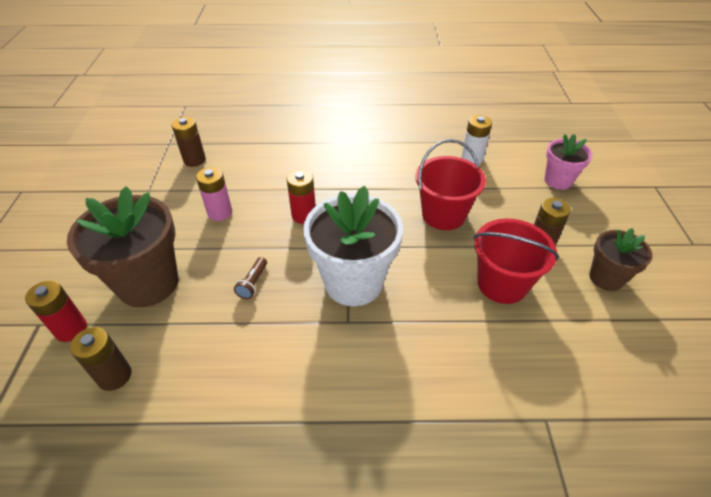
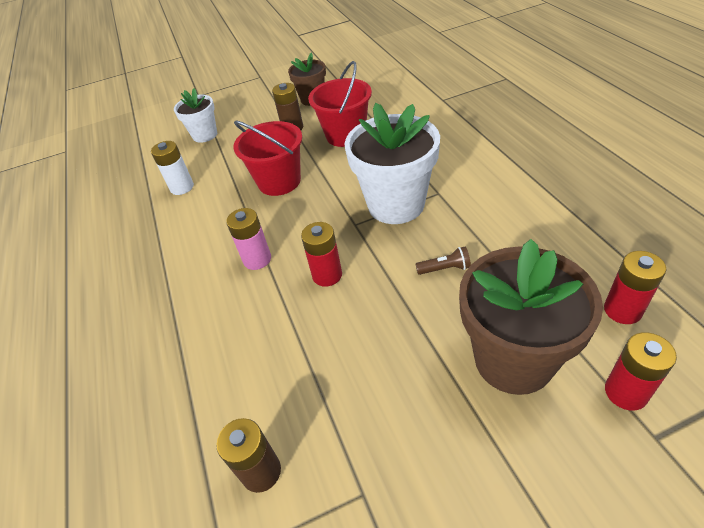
camera: 105 degrees left, 0 degrees up
(114, 376) = (622, 310): brown battery -> red battery
(220, 212) = (363, 358): pink battery -> pink battery (257, 259)
(558, 181) = (205, 135): pink flower pot -> white flower pot

